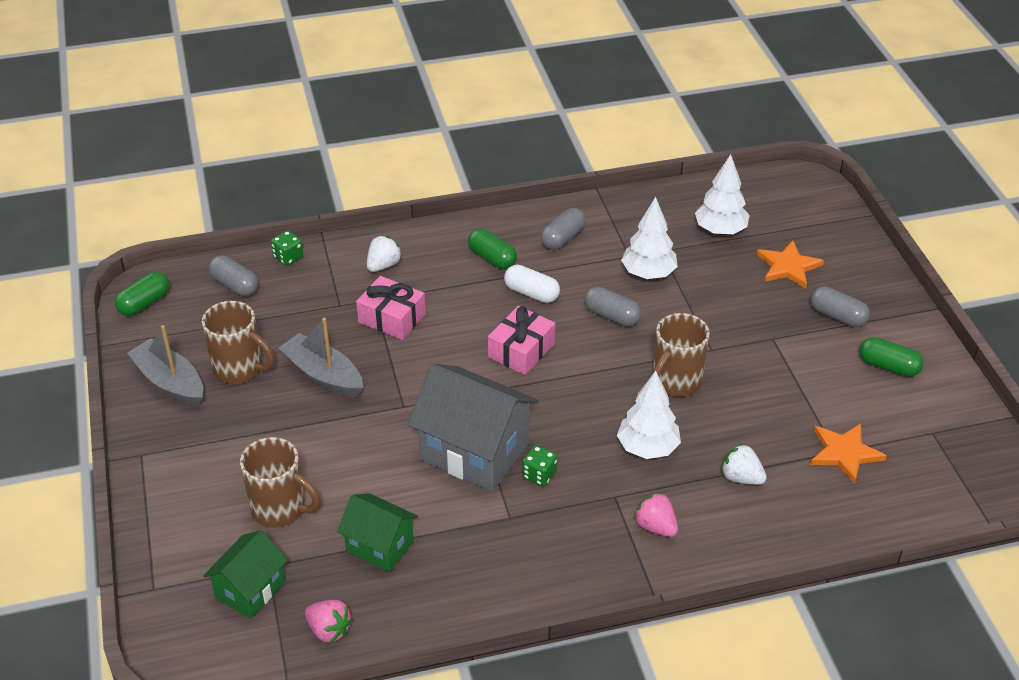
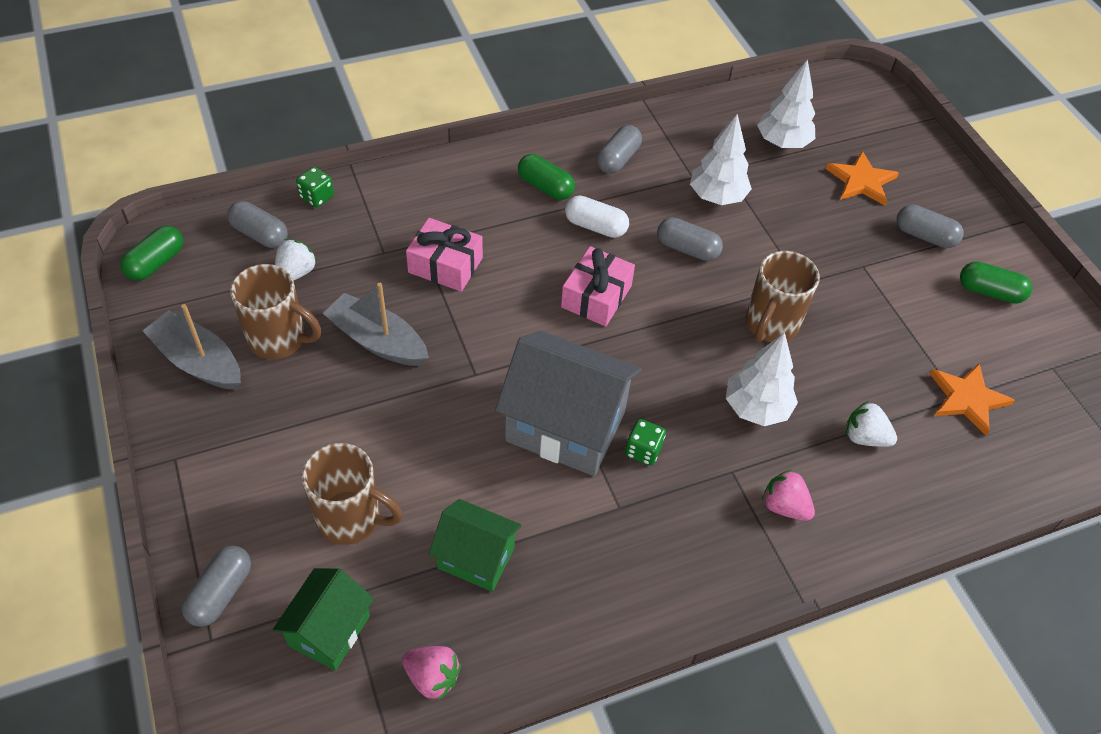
camera: 10 degrees left, 10 degrees up
(166, 556) = (221, 593): none -> grey capsule
(383, 265) = (426, 201): white strawberry -> white strawberry (296, 273)

